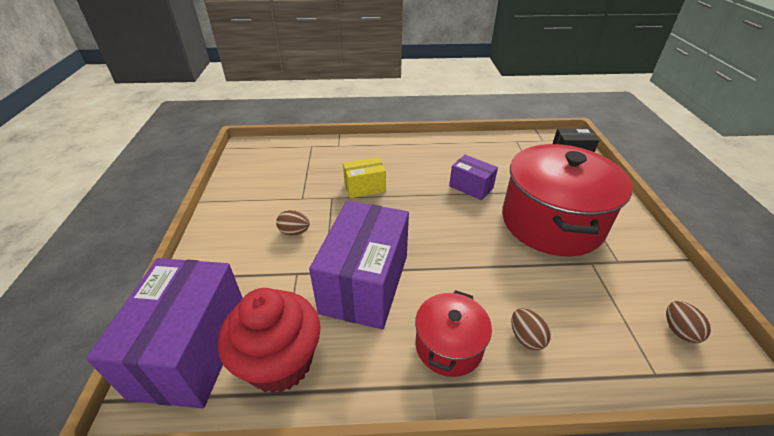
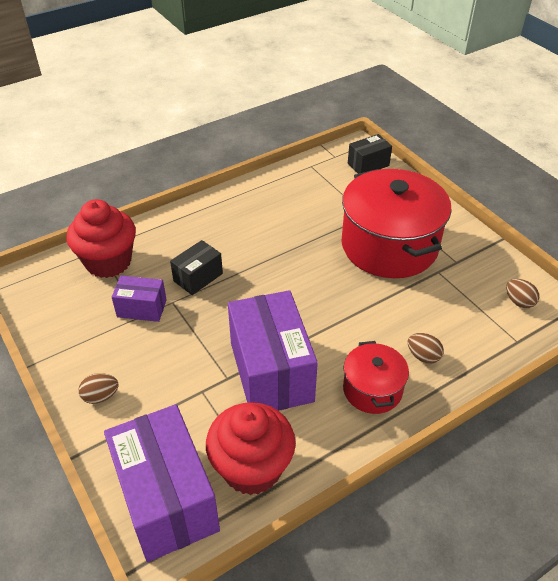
camera: 30 degrees left, 5 degrees up
(294, 232) = (165, 354): brown egg -> brown egg (101, 396)
(311, 155) = (108, 262): none -> red cupcake
(365, 187) = (198, 277): yellow box -> black box
(471, 187) = (300, 236): purple box -> purple box (142, 308)

